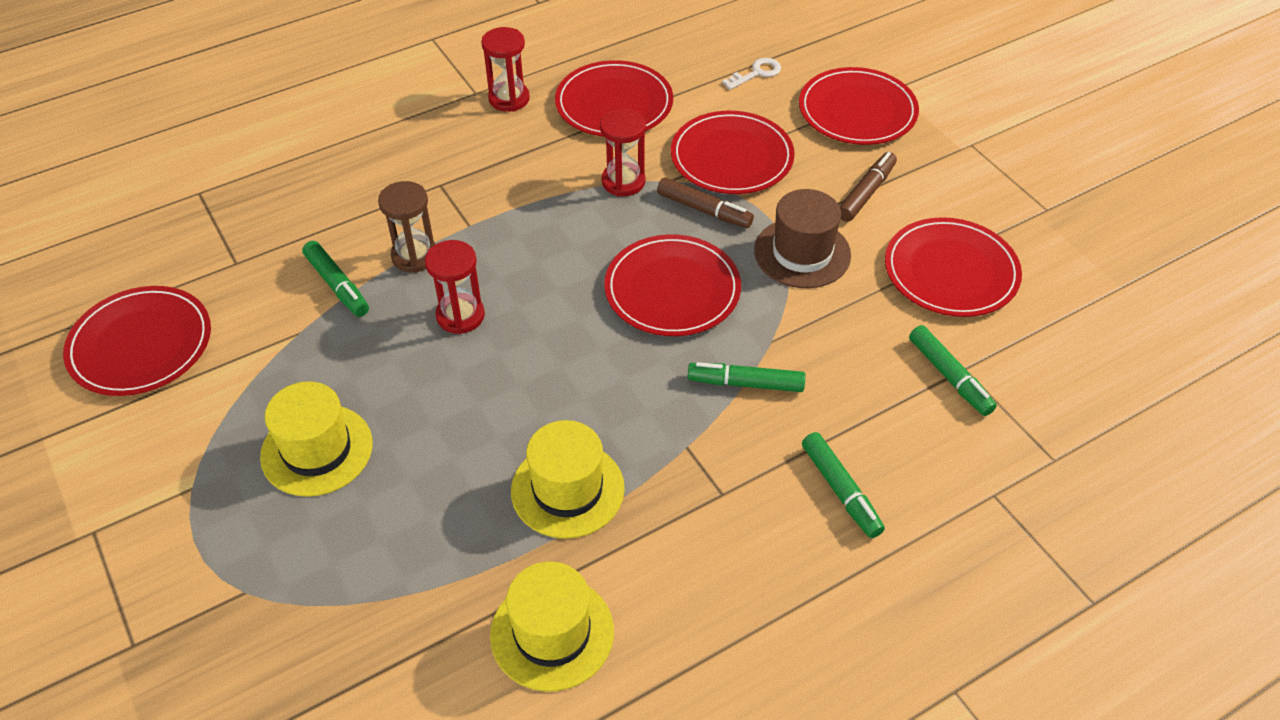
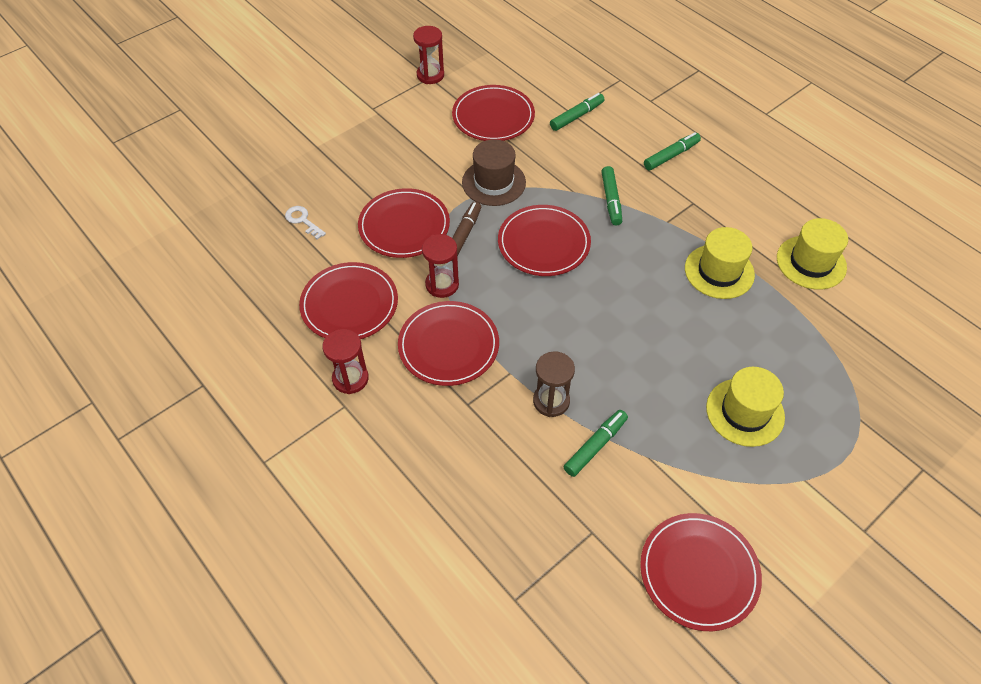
camera: 100 degrees left, 5 degrees up
(460, 316) = (602, 357): red hourglass -> red hourglass (430, 75)
(857, 111) = (343, 163): red plate -> red plate (448, 345)
(866, 193) = (429, 155): brown marker -> none

